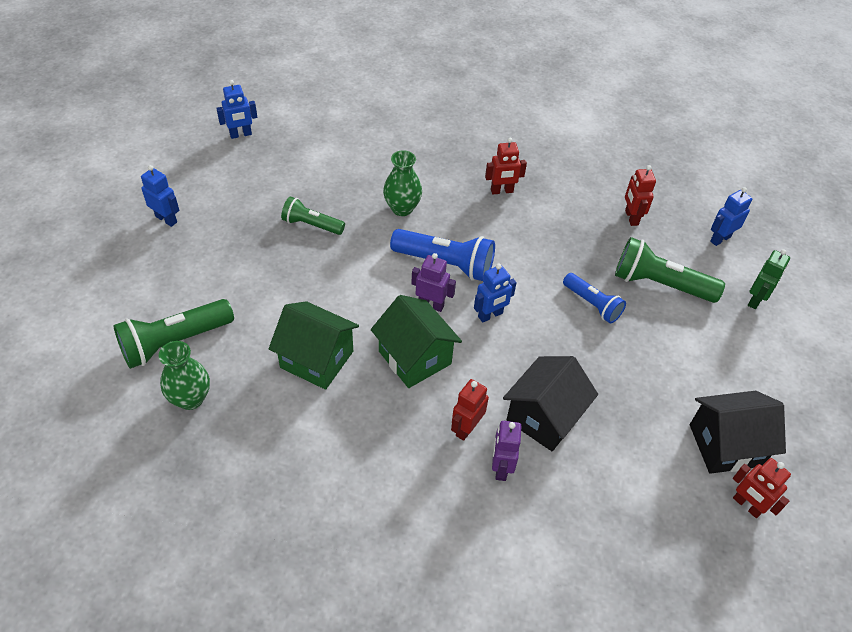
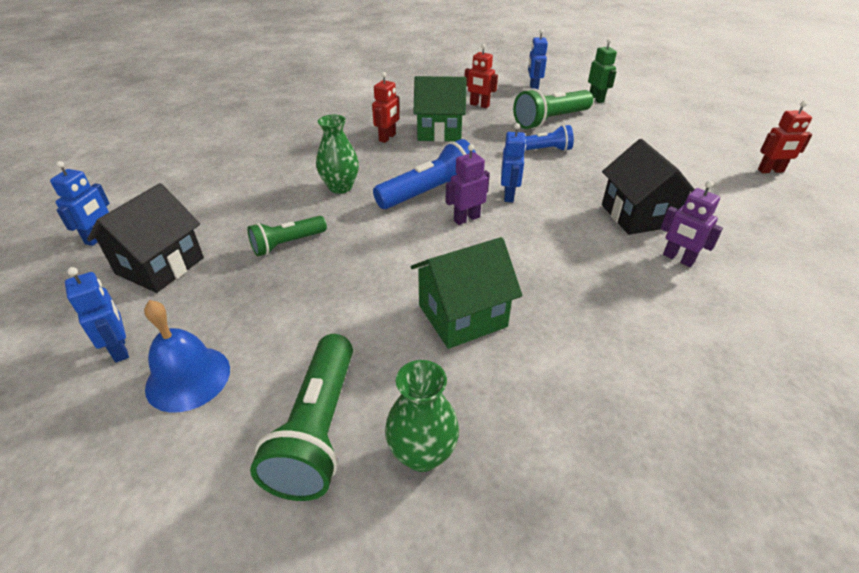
camera: 50 degrees left, 10 degrees down
(166, 219) = (120, 349): blue robot -> blue robot turned 75 degrees clockwise
(168, 263) = (188, 378): none -> blue bell
(415, 358) = (518, 253): green house -> green house (439, 131)
(466, 428) = (622, 259): red robot -> none
(725, 445) = (713, 157): black house -> black house (160, 266)

